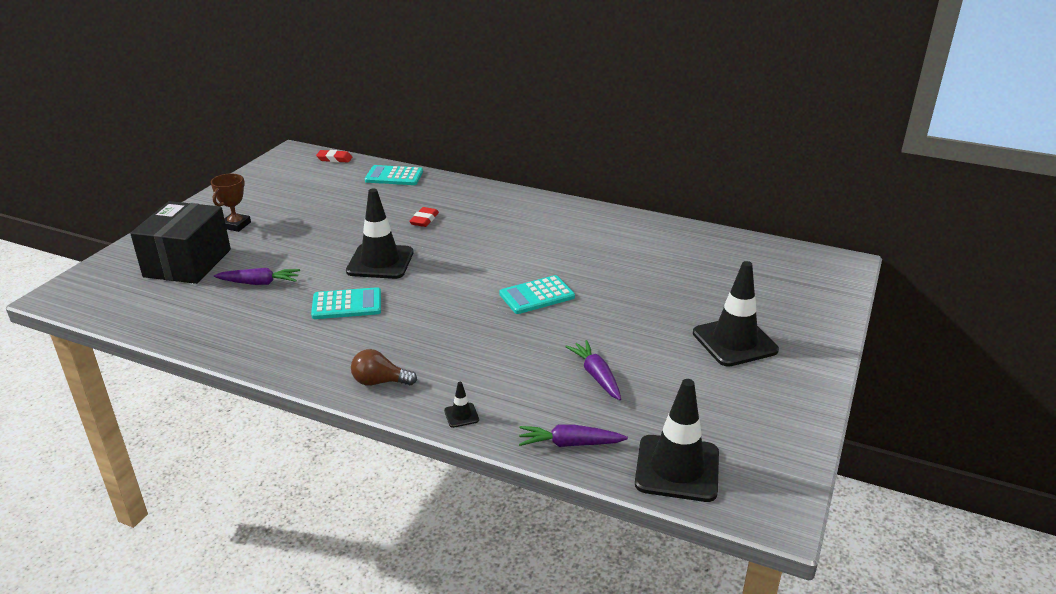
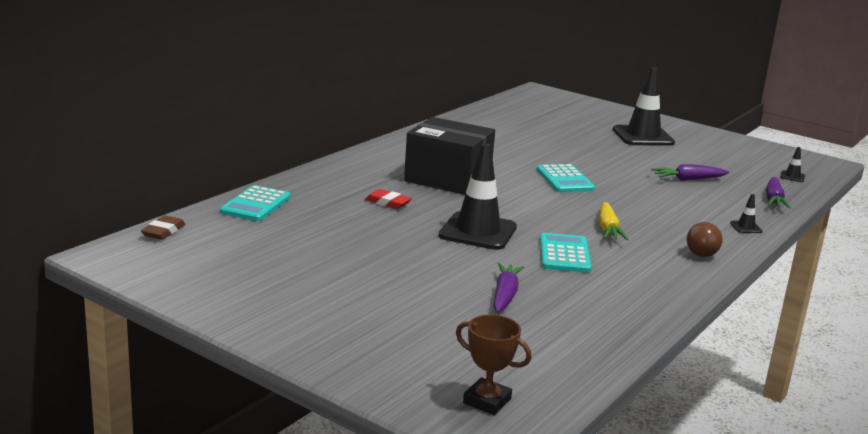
camera: 80 degrees left, 10 degrees down
(187, 263) = (436, 339): black box -> black box (447, 179)
(236, 225) = (337, 304): brown trophy -> brown trophy (487, 401)
(334, 159) = (163, 231): red eraser -> brown eraser
(415, 325) = (608, 229): none -> yellow carrot
(677, 468) = (792, 176): black traffic cone -> black traffic cone, size x0.41

